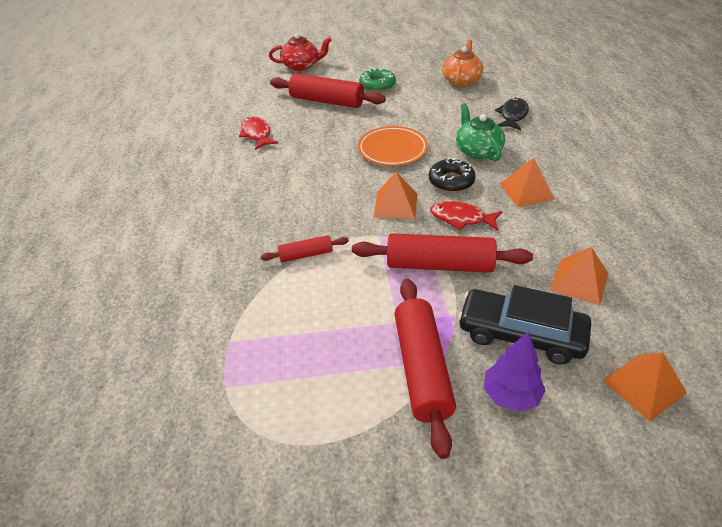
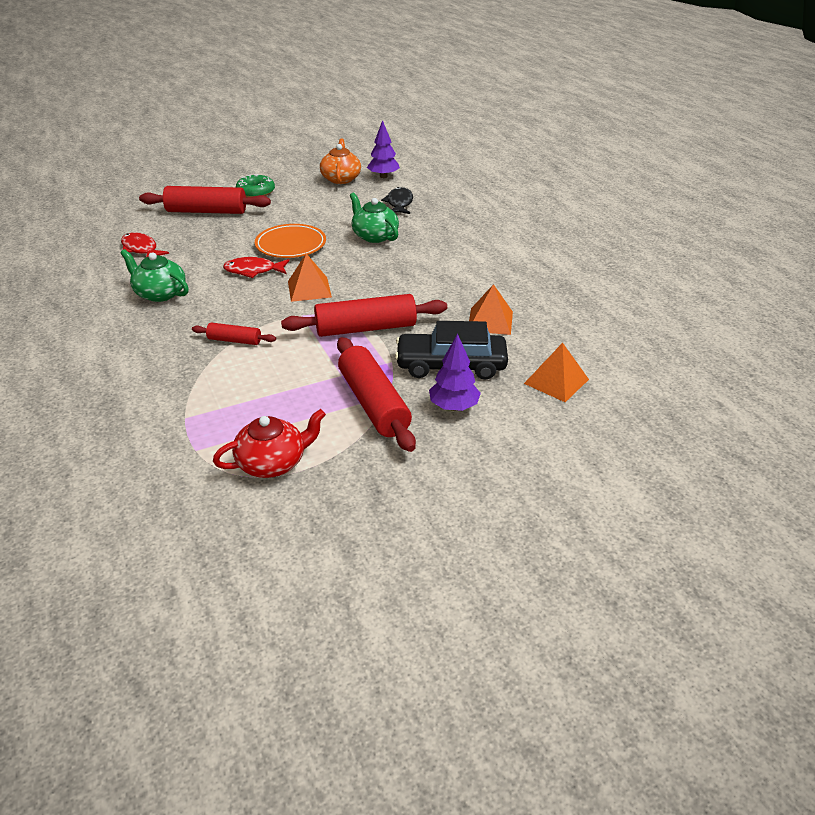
camera: 20 degrees left, 5 degrees down
(256, 186) = (160, 293): none -> green teapot
(301, 65) = (165, 182): red teapot -> red teapot (273, 462)
(306, 254) = (234, 340): red rolling pin -> red rolling pin turned 45 degrees clockwise
(451, 181) = (356, 263): black donut -> none
(461, 218) = (375, 291): red fish -> red fish (253, 271)
(504, 82) = (383, 176): none -> purple tree
(526, 191) = (428, 262): orange pyramid -> none

